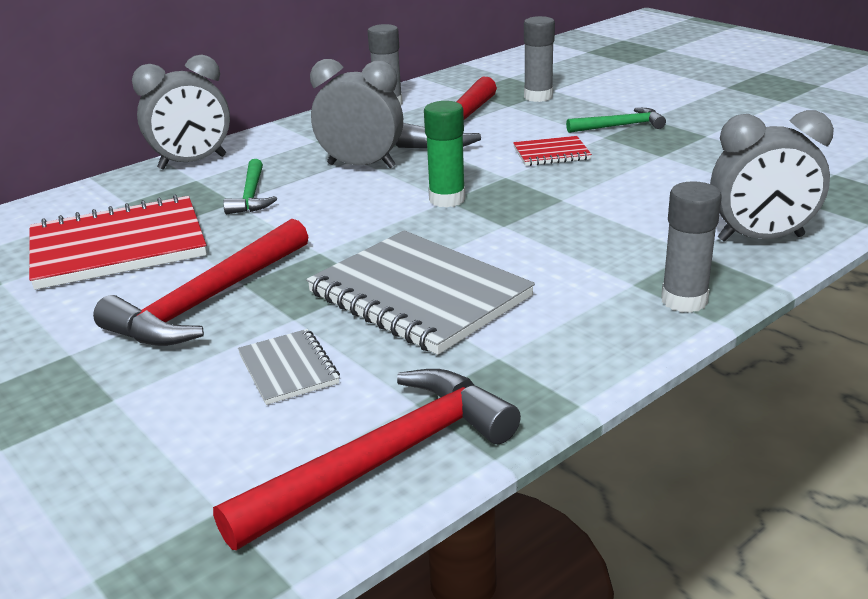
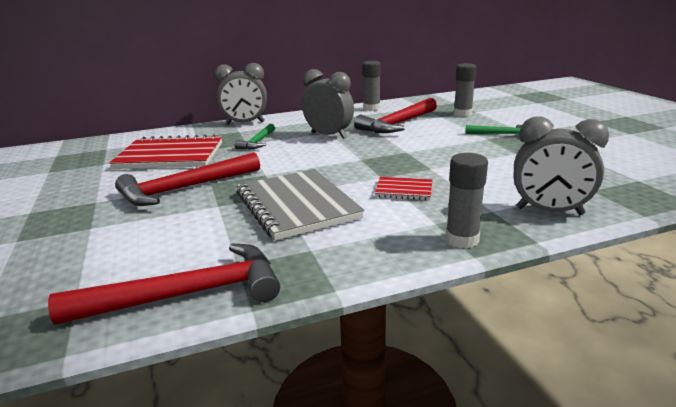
camera: 20 degrees right, 5 degrees down
(288, 369) = (188, 231): grey notebook -> none
(447, 199) = (360, 158): green glue stick -> none
(551, 153) = (445, 143): red notebook -> red notebook (404, 190)

